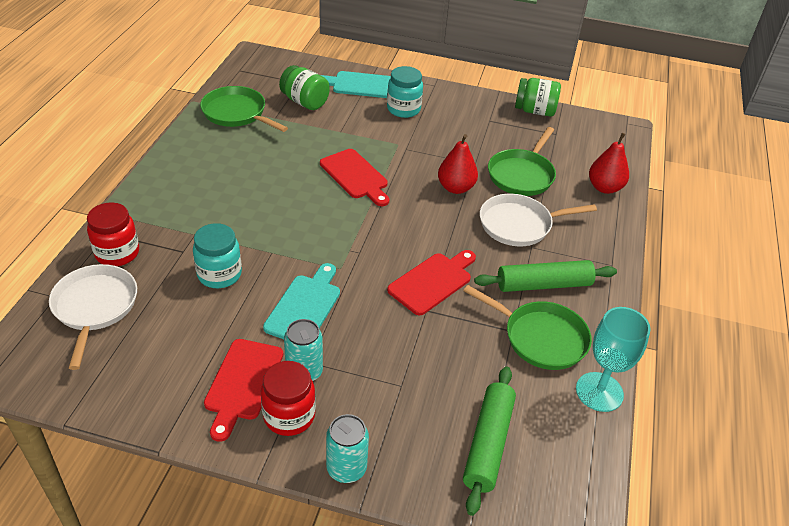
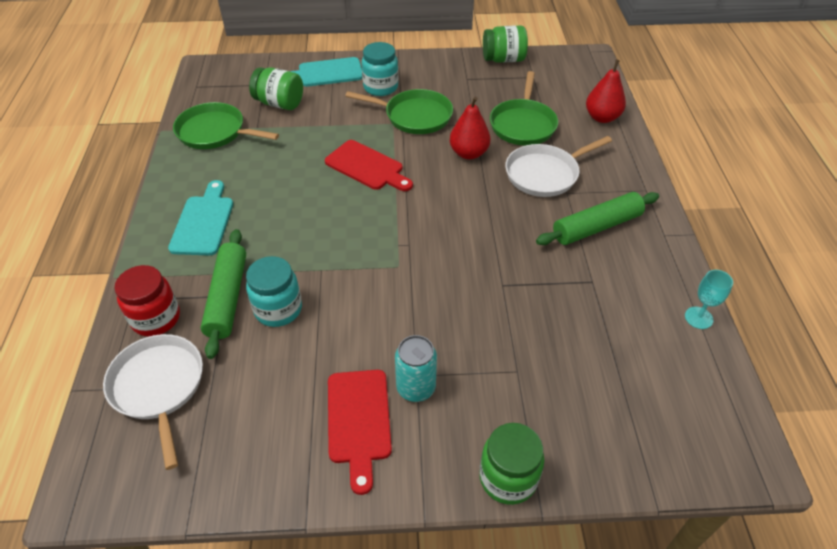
camera: 15 degrees left, 5 degrees up
(289, 416) = (423, 441): red jar -> none
(305, 306) = (382, 317): turquoise cutting board -> turquoise cutting board (203, 222)
(346, 468) = (508, 478): turquoise can -> green jar
(432, 282) = (494, 254): red cutting board -> none
(488, 443) = (627, 404): green rolling pin -> green rolling pin (227, 298)
(541, 338) = (621, 280): green pan -> green pan (415, 116)
(599, 392) = (698, 318): turquoise goblet -> turquoise goblet, size x0.58

